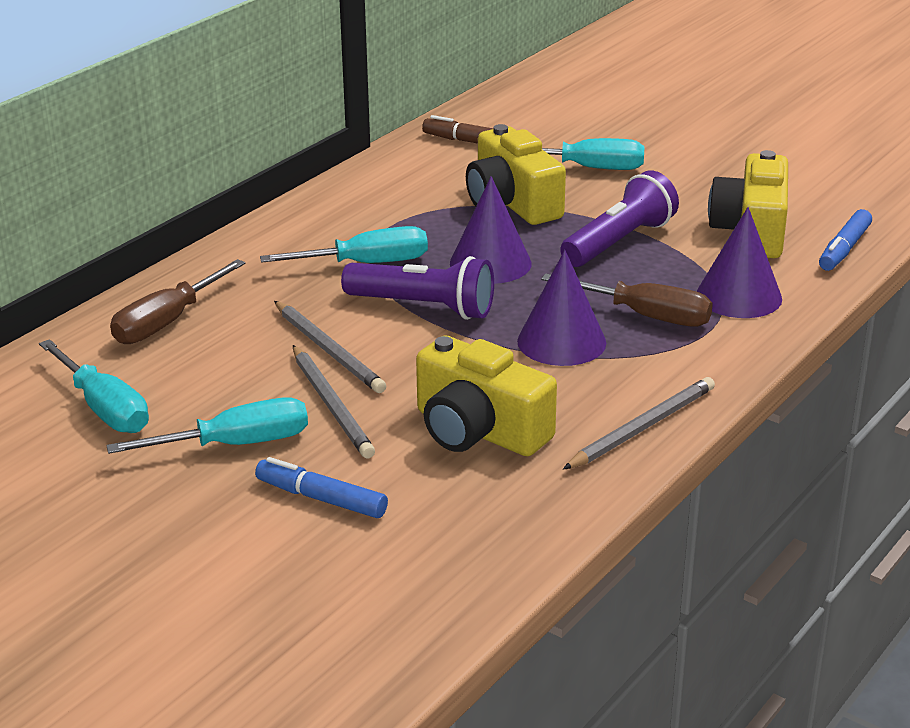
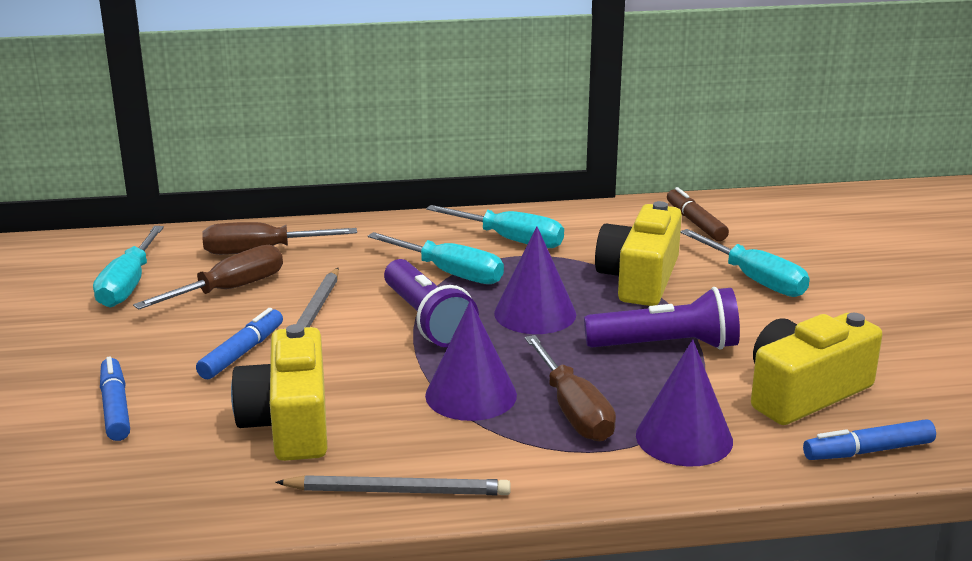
camera: 45 degrees right, 5 degrees down
(209, 366) = (229, 290): none -> brown screwdriver
(234, 444) = (143, 345): turquoise screwdriver -> turquoise screwdriver (509, 240)
(331, 405) = (241, 353): grey pencil -> blue marker

